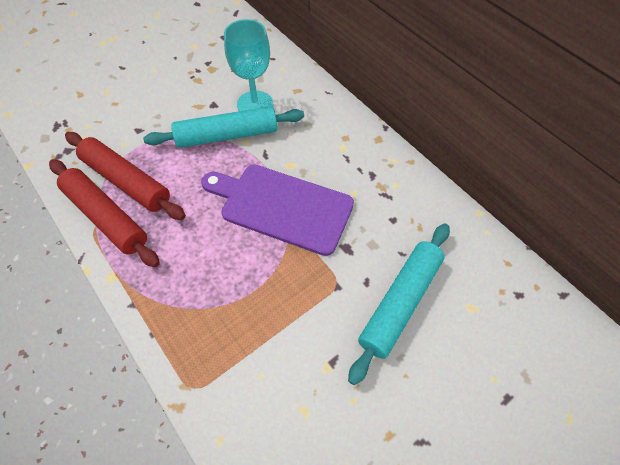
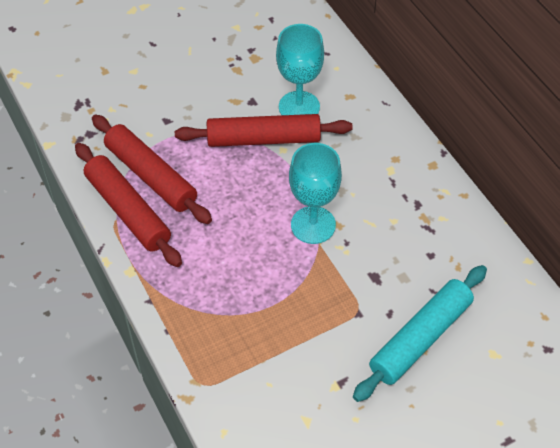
camera: 10 degrees right, 5 degrees down
(227, 135) = (264, 139): turquoise rolling pin -> red rolling pin
(282, 206) = (313, 225): purple cutting board -> turquoise goblet

